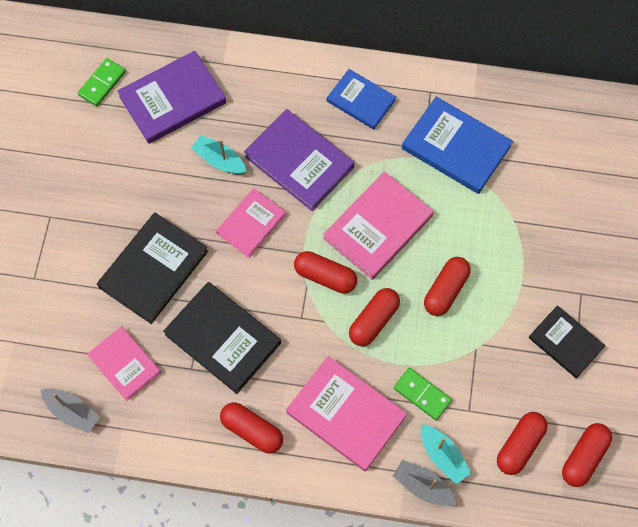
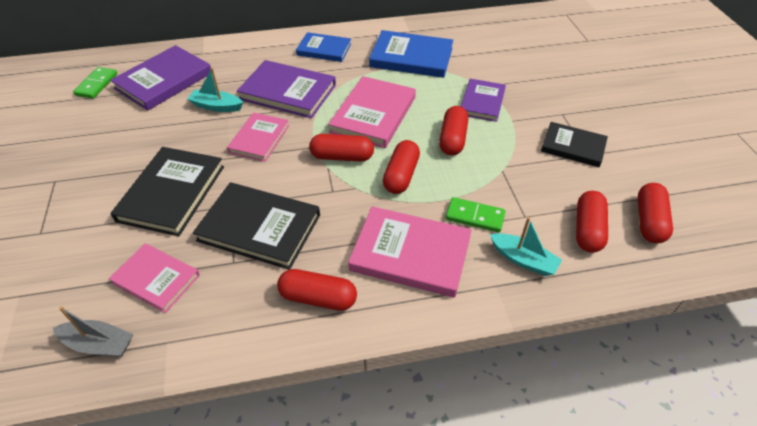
camera: 20 degrees left, 20 degrees down
(423, 486) = (520, 292): grey boat -> none
(502, 247) = (482, 102): none -> purple book

